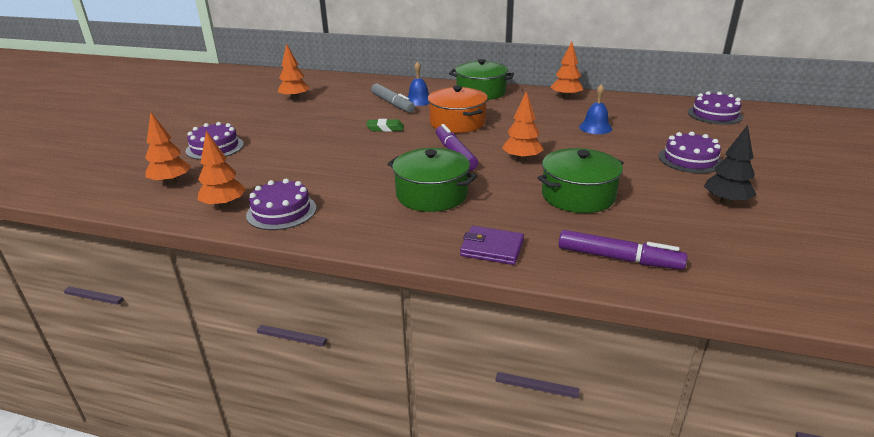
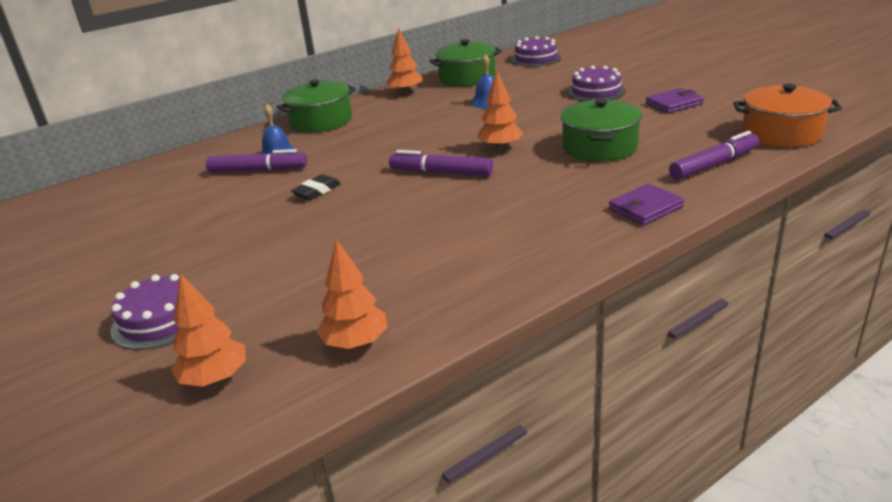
camera: 50 degrees left, 0 degrees up
(281, 211) = (430, 304): purple cake -> none
(294, 98) = (111, 225): orange tree -> none
(385, 128) = (317, 191): green eraser -> black eraser
(392, 104) = (258, 170): grey marker -> purple marker
(431, 195) = (511, 207): green pot -> green pot (467, 77)
(457, 123) = (372, 152): orange pot -> orange pot (781, 133)
(726, 201) = (674, 104): black tree -> purple wallet

